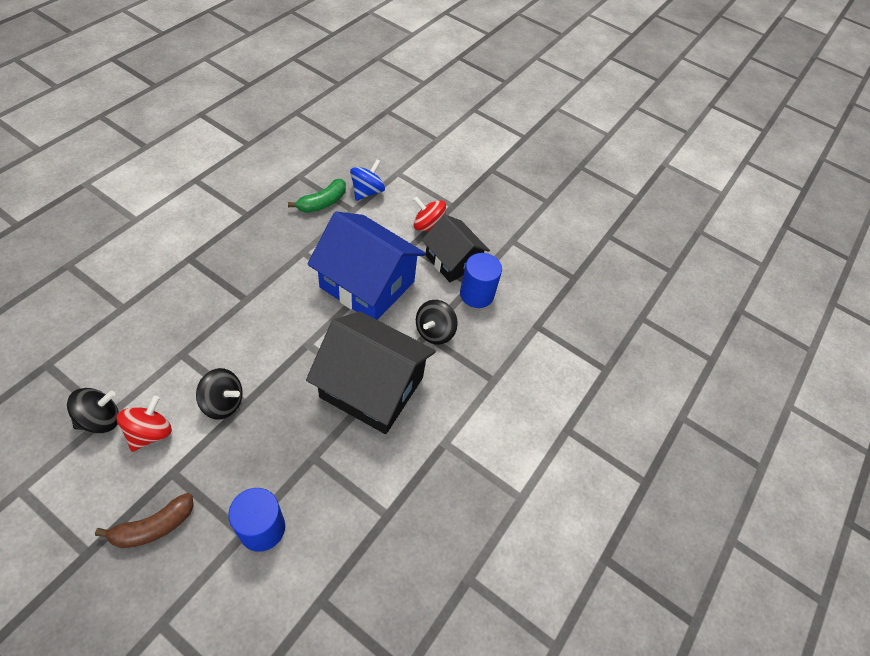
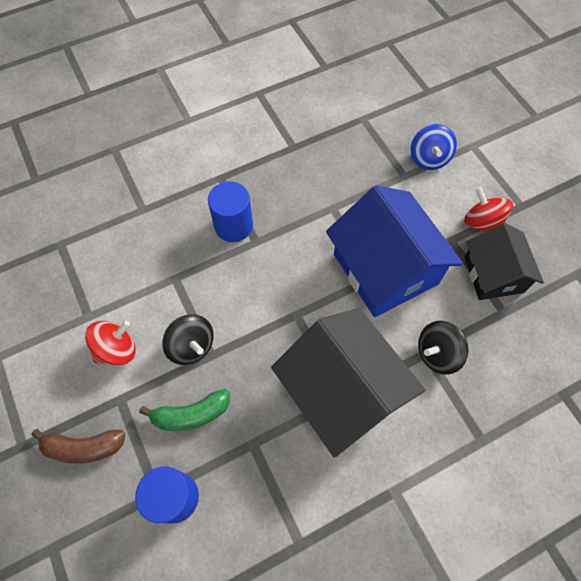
camera: 35 degrees right, 10 degrees up
(100, 419) = (82, 317): black spinning top -> none
(322, 203) = (375, 157): green banana -> green banana (191, 414)
(367, 192) = (429, 158): blue spinning top -> blue spinning top turned 120 degrees clockwise
(476, 294) = (505, 326): blue cylinder -> blue cylinder (233, 226)

